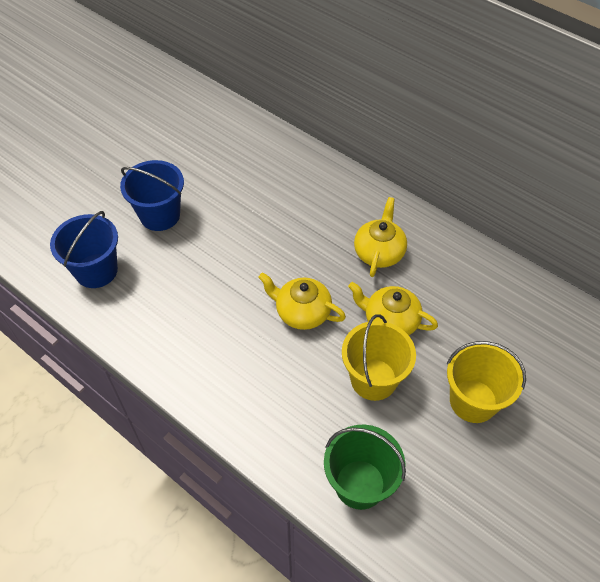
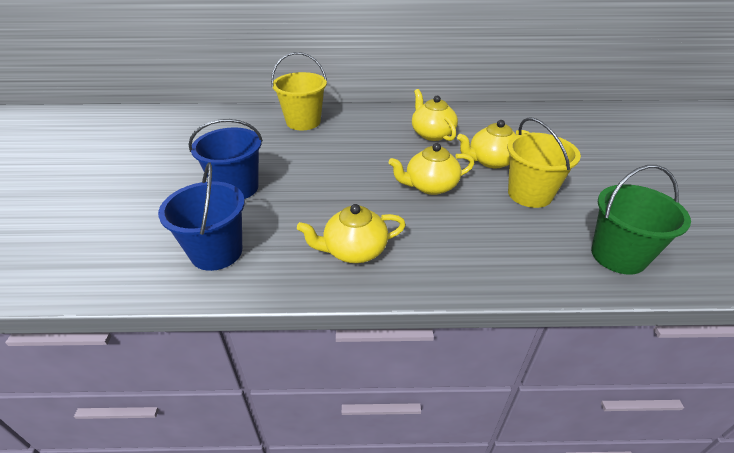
camera: 40 degrees left, 15 degrees down
(178, 333) = (354, 250): none -> yellow teapot
(473, 401) = (596, 171): yellow bucket -> yellow bucket (303, 122)

